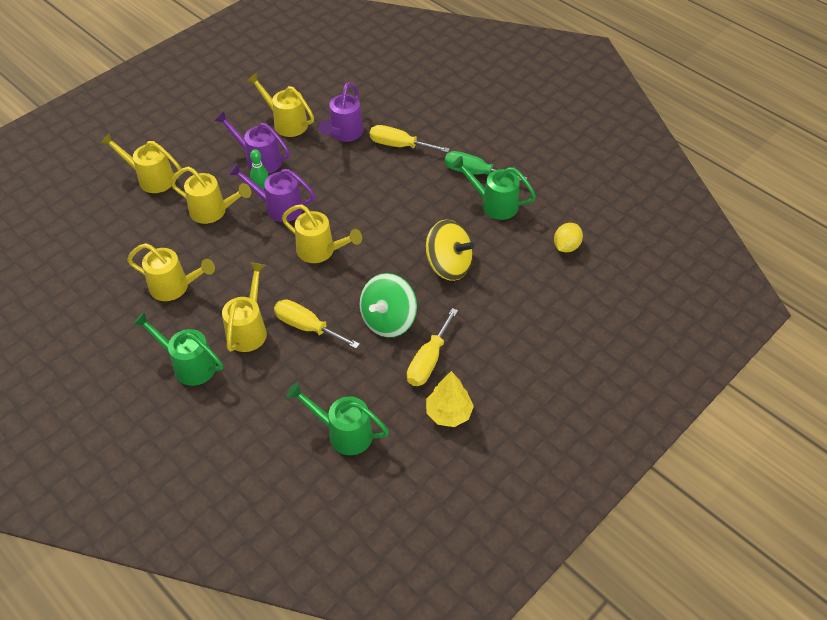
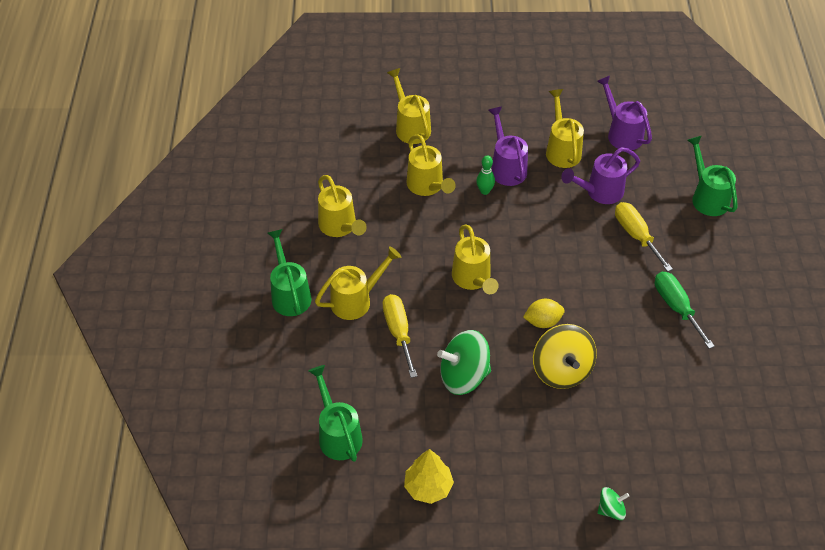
camera: 45 degrees right, 0 degrees up
(278, 207) = (479, 218): purple watering can -> purple watering can (622, 133)
(428, 361) = (458, 434): yellow screwdriver -> none
(494, 204) = (661, 348): green watering can -> green watering can (707, 197)
(566, 246) = (684, 434): yellow lemon -> yellow lemon (542, 321)
(577, 327) = (611, 510): none -> green spinning top

